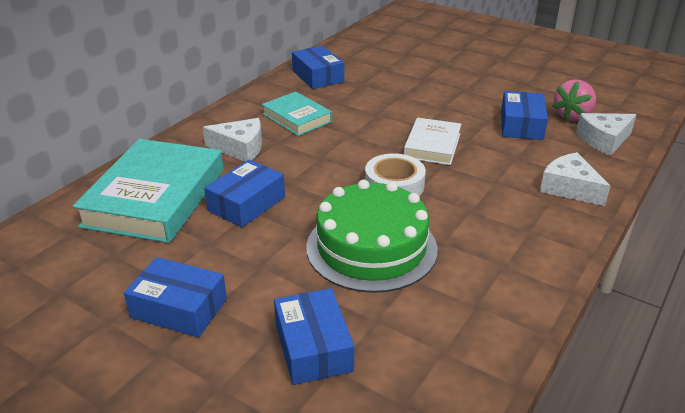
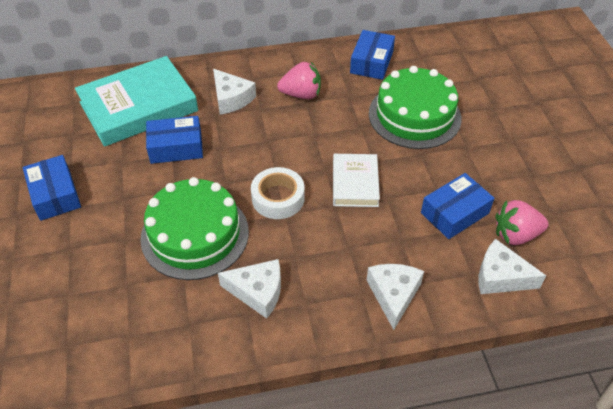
camera: 45 degrees right, 15 degrees up
(297, 118) = (301, 94): turquoise book -> pink strawberry
(313, 347) = (77, 273): blue box -> none
(402, 90) = (414, 115): none -> green cake
(432, 145) = (355, 183): white book -> white book turned 60 degrees counterclockwise
(486, 248) = (257, 292): none -> white cheese

